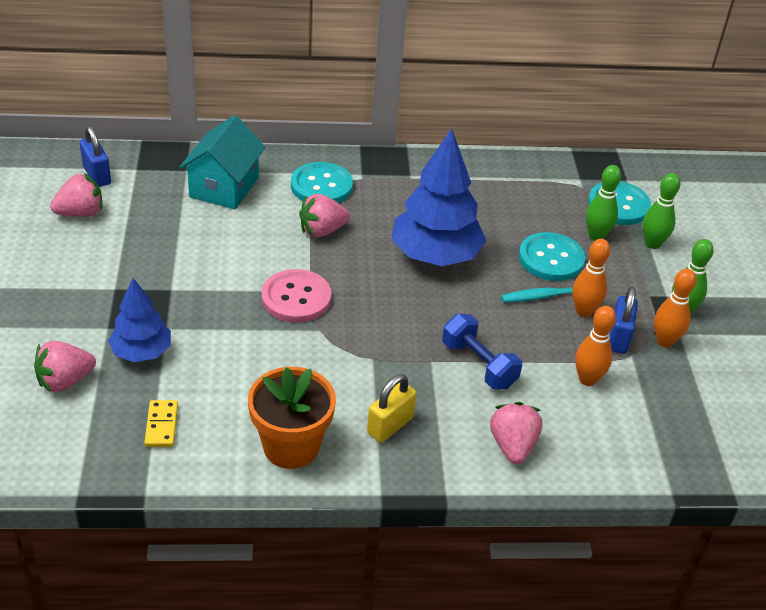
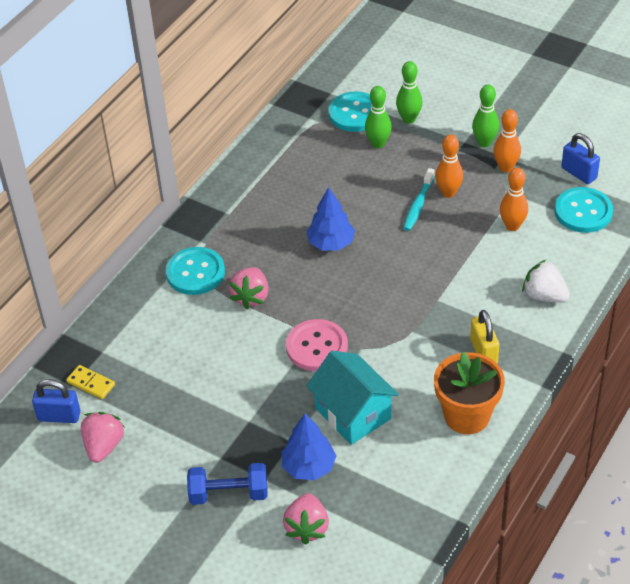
camera: 50 degrees left, 5 degrees up
(161, 425) = (395, 484): yellow domino -> yellow domino (91, 383)
(224, 187) = (146, 335): turquoise house -> turquoise house (353, 413)
(435, 255) = (331, 243): blue tree -> blue tree, size x0.59
(479, 364) = (459, 275): blue dumbbell -> blue dumbbell (229, 494)
(512, 446) = (544, 296): pink strawberry -> white strawberry
(551, 259) = (383, 181): turquoise button -> turquoise button (583, 212)
(618, 338) = (486, 189): blue padlock -> blue padlock (579, 173)

